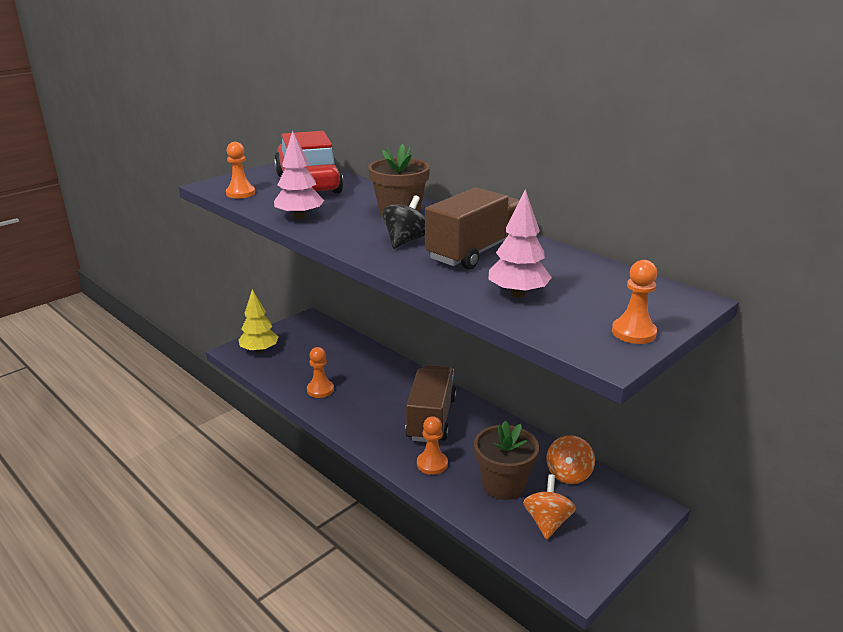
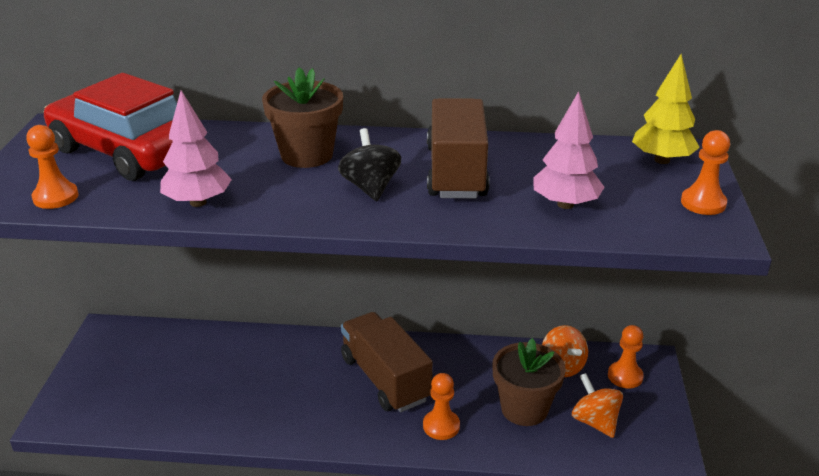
camera: 40 degrees left, 5 degrees up
(259, 350) = (89, 401): yellow tree -> yellow tree (662, 160)
(320, 390) = (228, 411): orange pawn -> orange pawn (625, 376)

